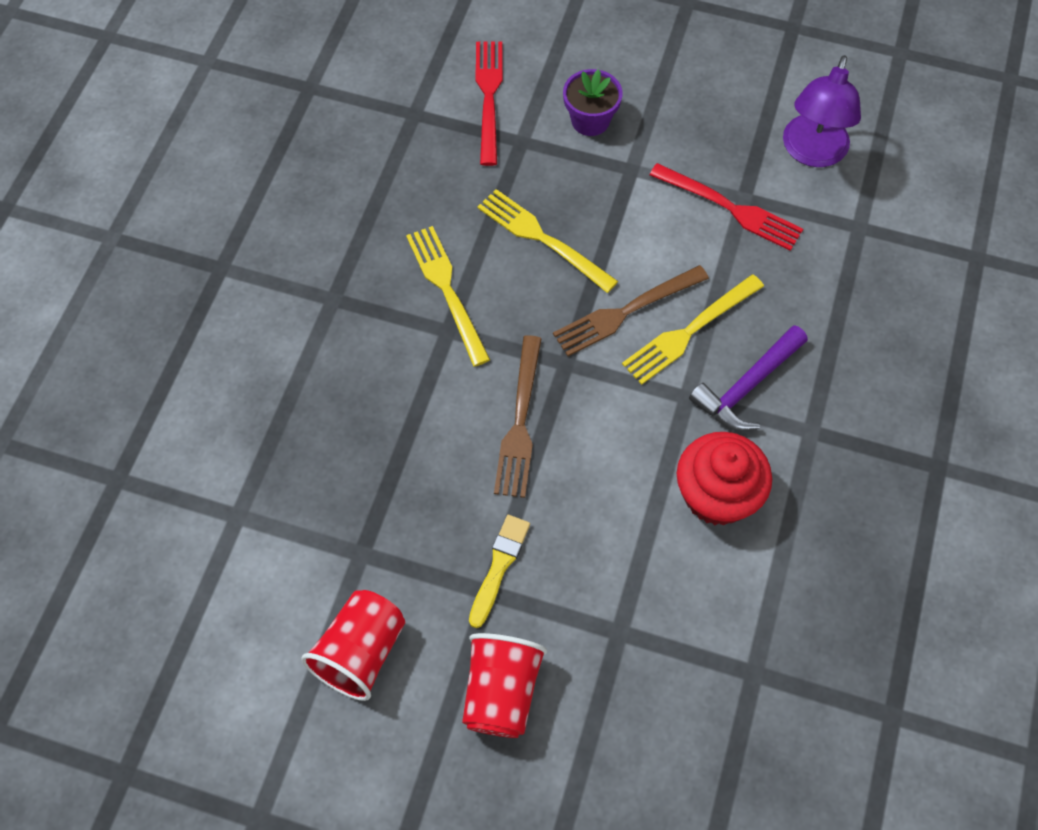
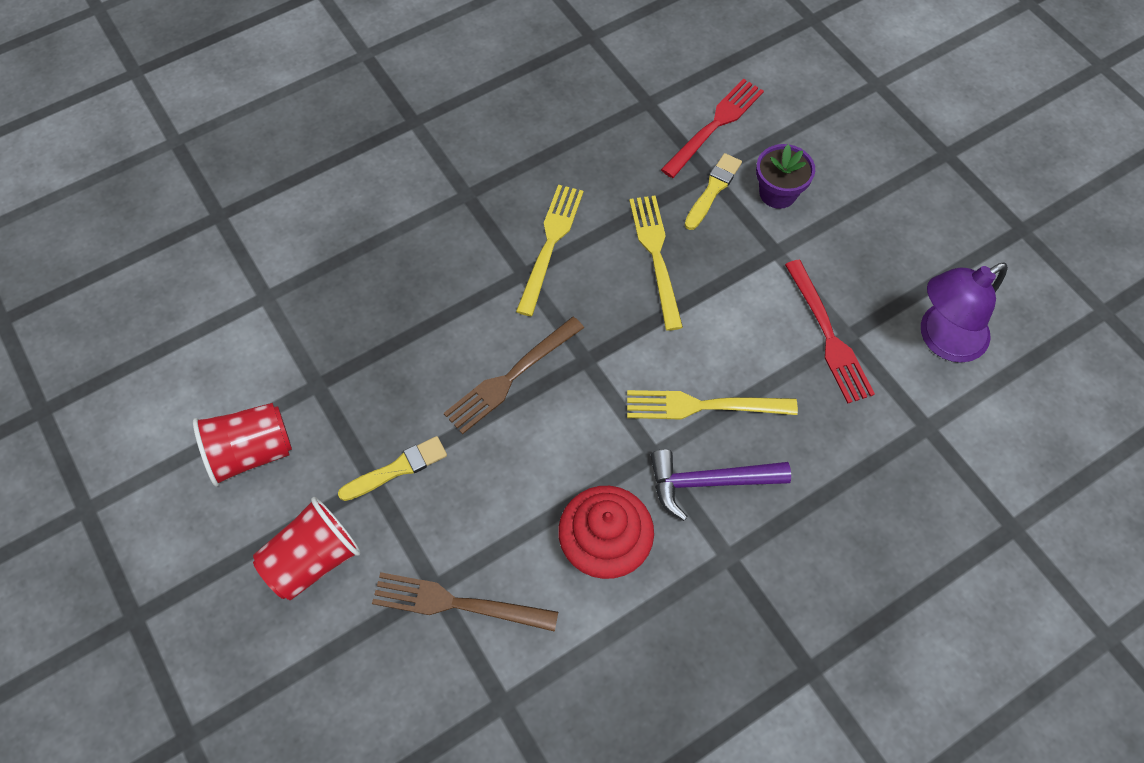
camera: 40 degrees right, 0 degrees up
(537, 152) = (713, 190): none -> yellow brush
(625, 312) = (667, 355): brown fork -> brown fork (456, 603)

